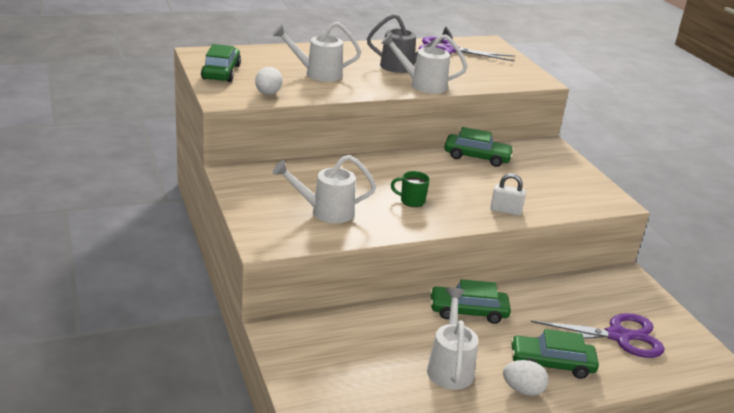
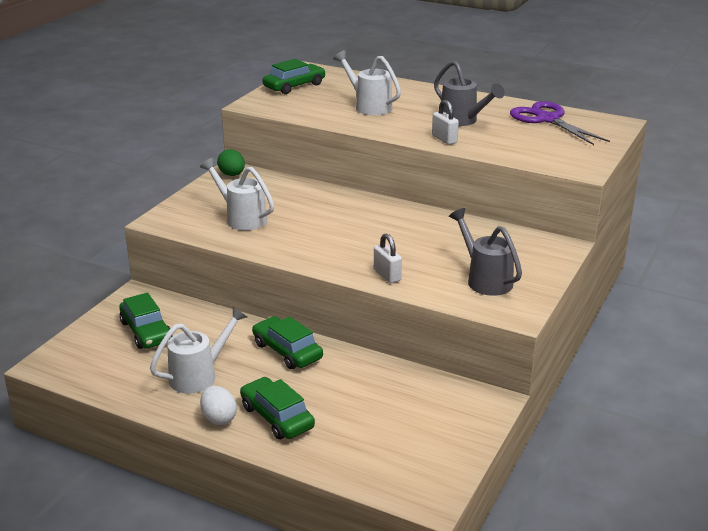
camera: 50 degrees right, 0 degrees up
(240, 177) = (232, 175): none -> green egg
(268, 94) = (294, 110): white egg -> none
(411, 201) = (322, 237): green mug -> none
(423, 85) = (444, 139): white watering can -> white padlock
(477, 157) = (458, 228): green car -> green car (146, 331)
(559, 187) = (485, 280): none -> grey watering can
(618, 336) = (376, 434): purple scissors -> none

